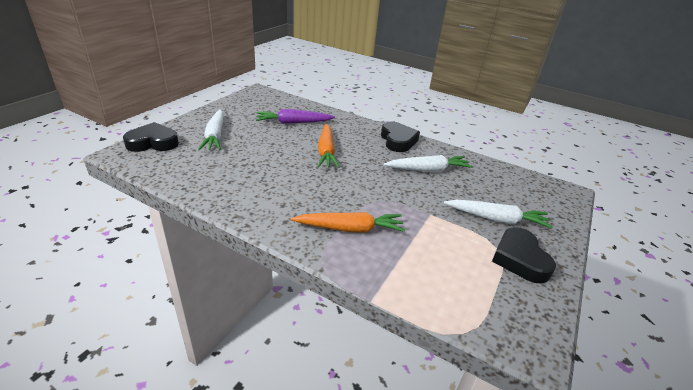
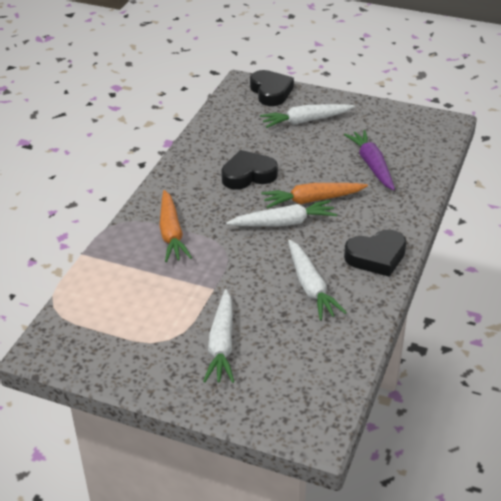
camera: 85 degrees right, 5 degrees up
(351, 168) = (283, 223): none -> white carrot
(520, 259) = (154, 356): black heart -> black heart (248, 175)

